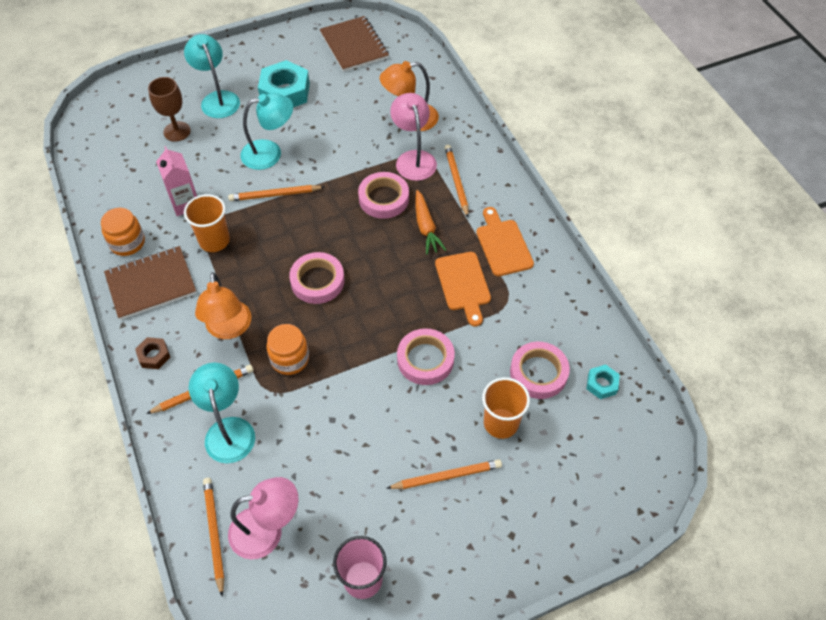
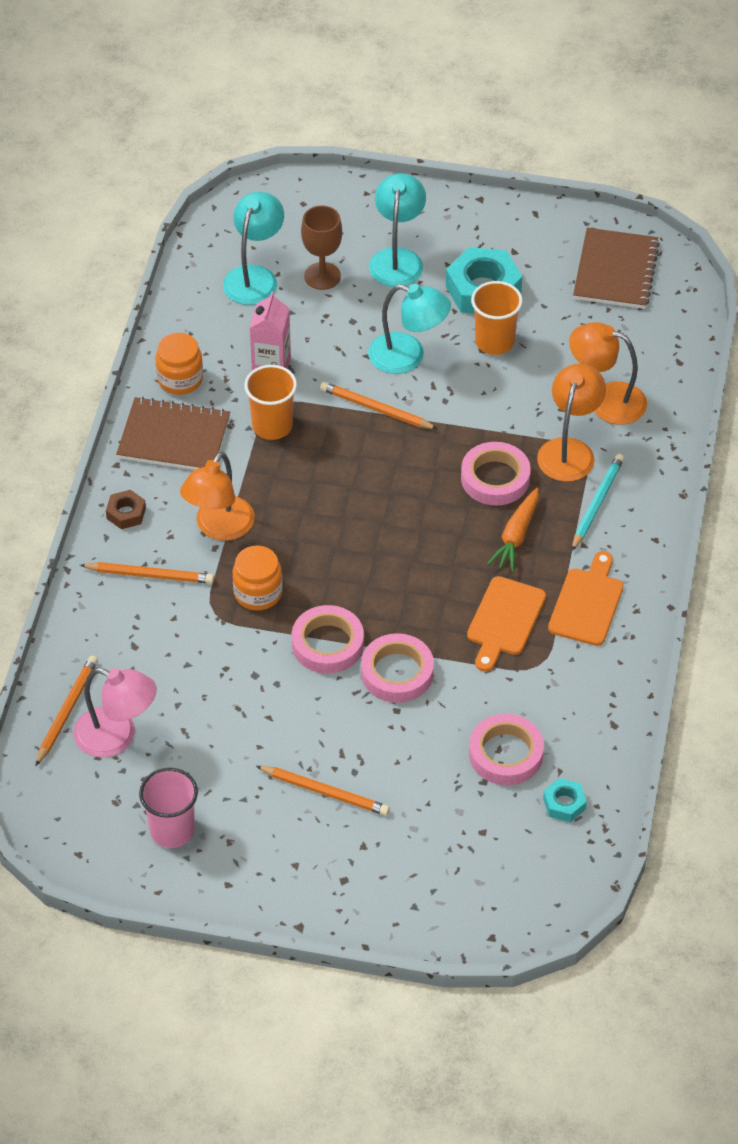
camera: 35 degrees right, 5 degrees down
(228, 430) = (147, 626): turquoise lamp -> turquoise lamp (254, 276)
(317, 281) = (348, 529): pink tape -> pink tape (327, 644)
(413, 158) = (569, 450): pink lamp -> orange lamp
(456, 181) = (597, 503): orange pencil -> turquoise pencil
(501, 423) = (422, 777): orange cup -> orange cup (494, 342)

